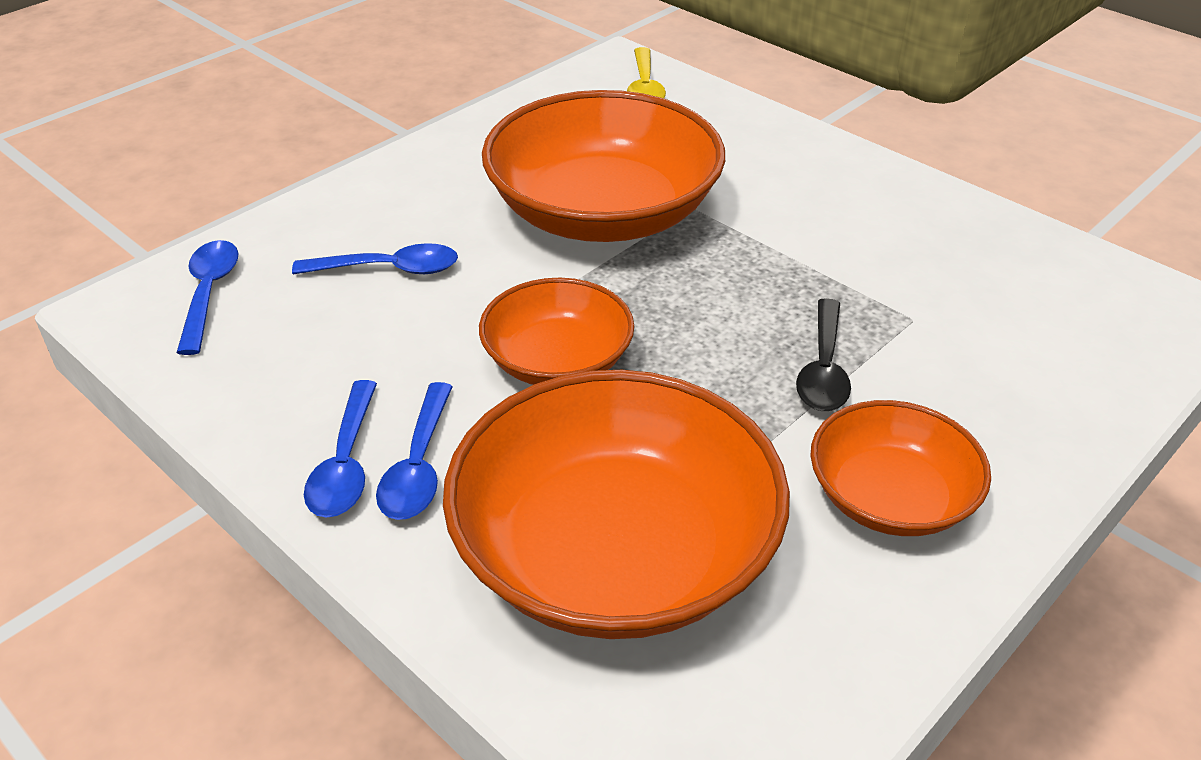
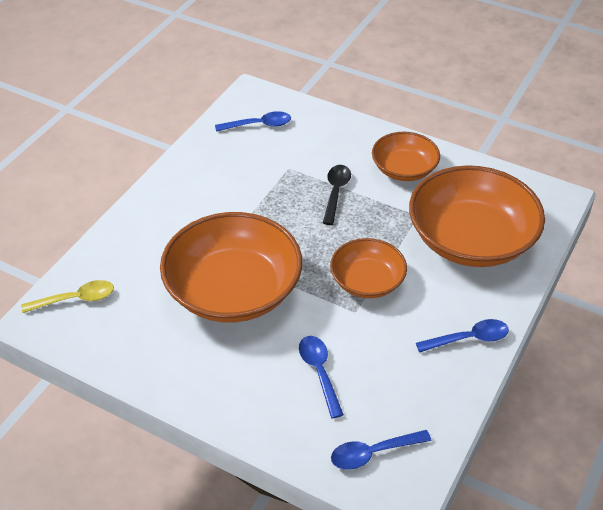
camera: 105 degrees left, 5 degrees up
(419, 466) = (457, 312): blue spoon -> blue spoon (259, 125)
(823, 369) = (335, 192): black spoon -> black spoon turned 75 degrees counterclockwise

